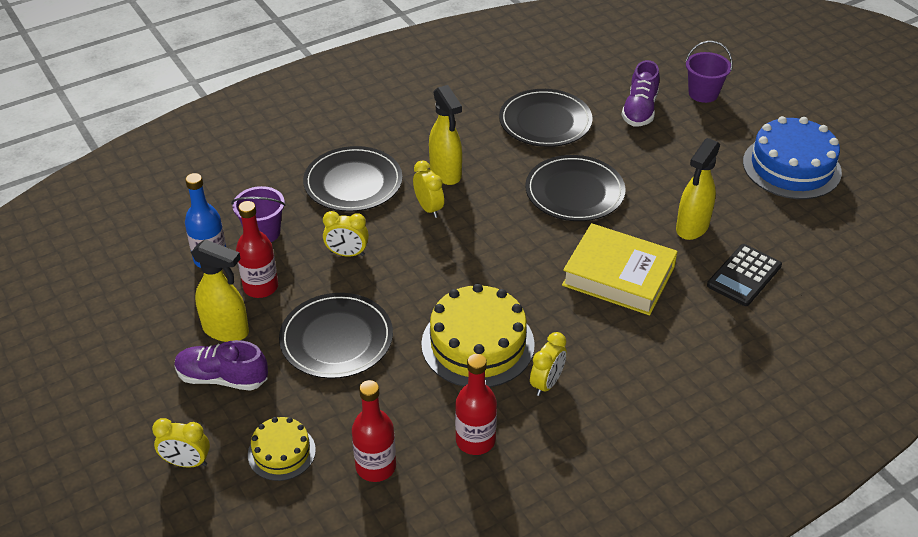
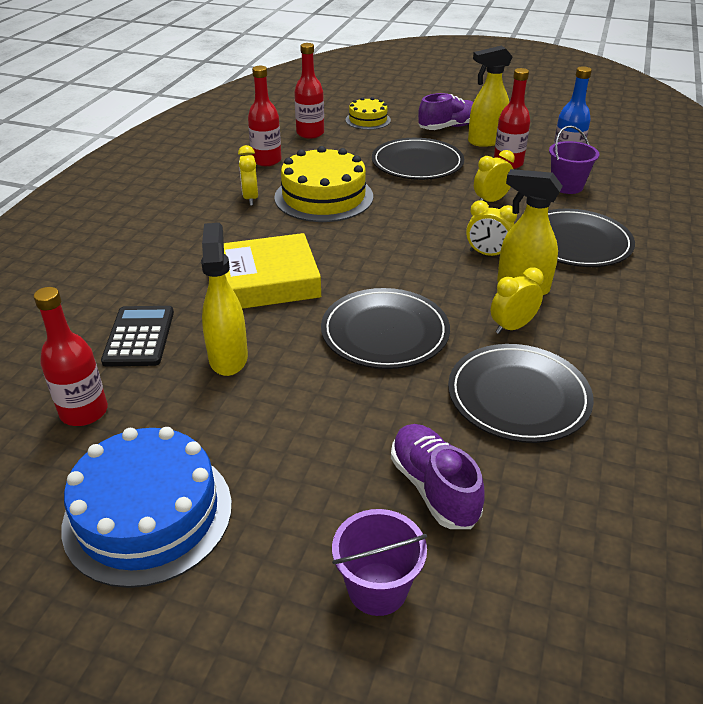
camera: 140 degrees right, 5 degrees down
(187, 462) = (407, 102): yellow clock -> yellow clock (512, 327)
(806, 238) = (84, 412): none -> red bottle

